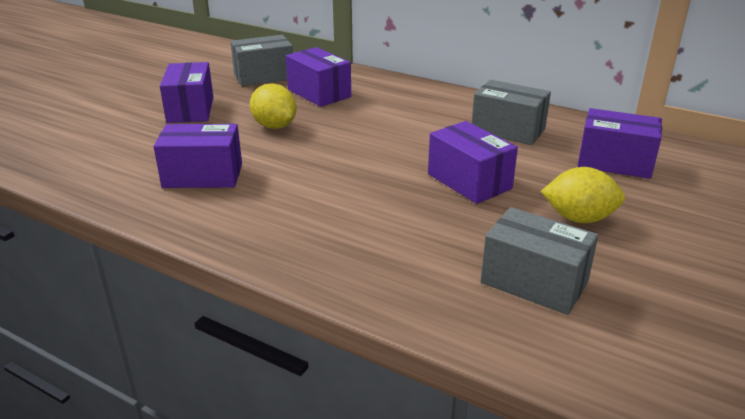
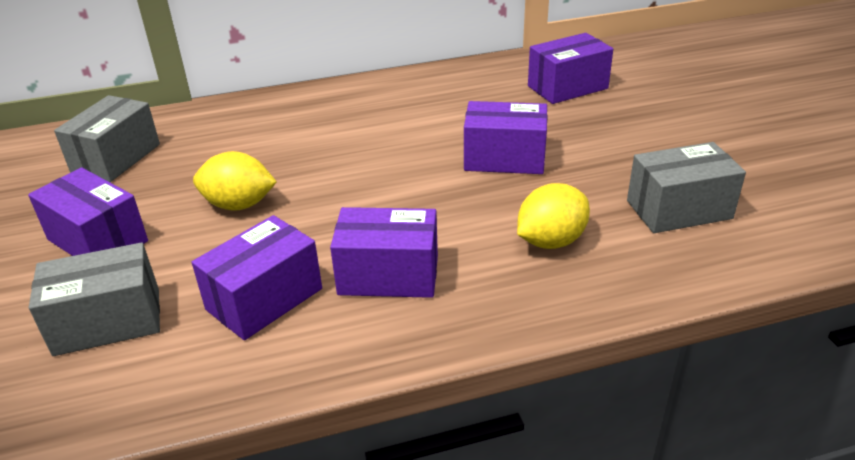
camera: 45 degrees left, 5 degrees up
(319, 93) = (219, 147): purple box -> purple box (388, 275)
(508, 130) = (453, 98): grey box -> grey box (108, 321)
(579, 218) = (621, 144): yellow lemon -> yellow lemon (551, 241)

